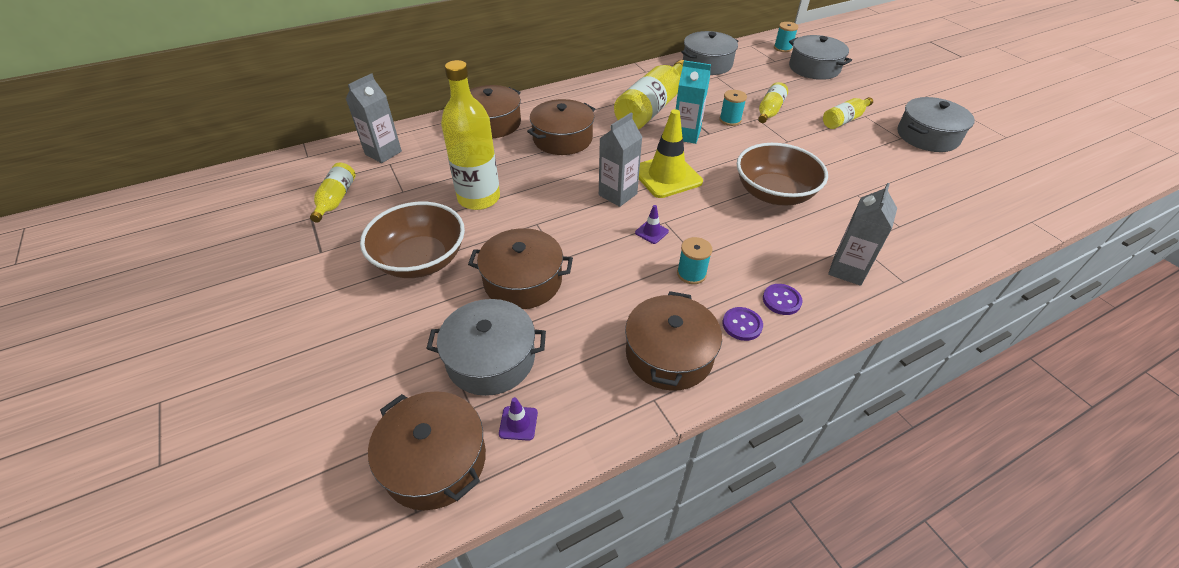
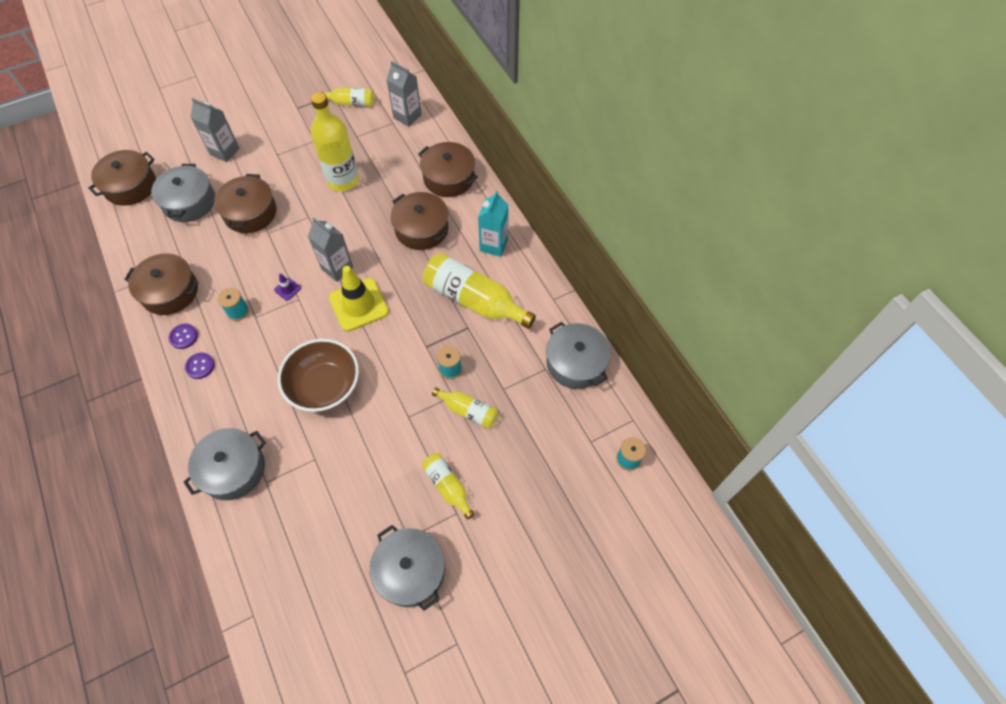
camera: 90 degrees right, 15 degrees up
(420, 260) = (280, 157): brown bowl -> none
(518, 423) = (142, 218): purple traffic cone -> none
(686, 135) = (423, 326): turquoise carton -> turquoise carton (493, 245)
(814, 68) = (573, 485): grey pot -> grey pot (233, 469)
(847, 270) = (221, 421): grey carton -> grey carton (225, 151)

